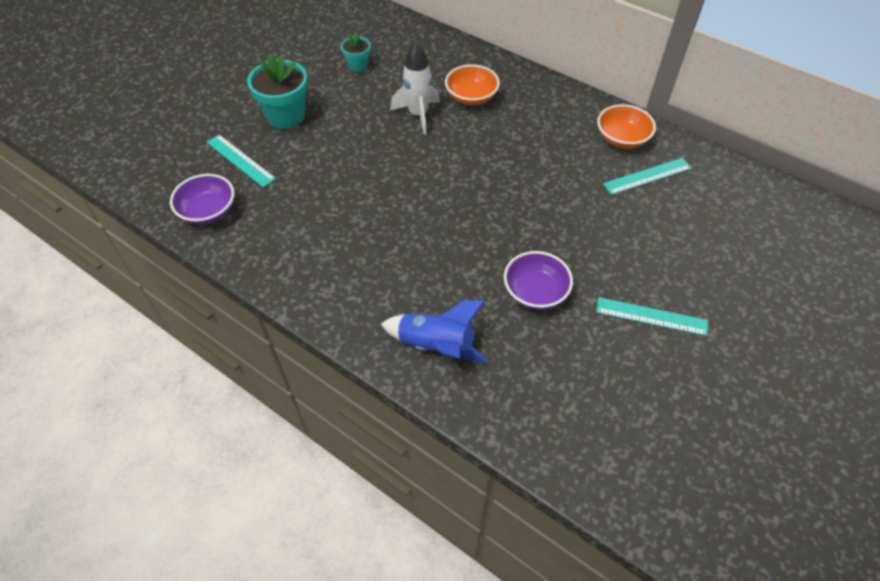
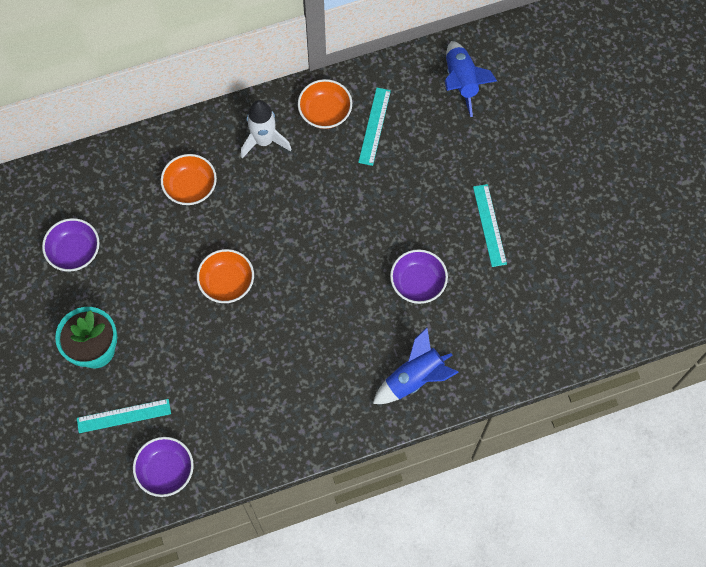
camera: 55 degrees left, 15 degrees up
(358, 65) = (74, 251): turquoise flower pot -> purple bowl
(410, 160) = (227, 282): none -> orange bowl
(418, 115) = (179, 243): white rocket -> white rocket (264, 141)
(651, 317) = (489, 225): turquoise ruler -> turquoise ruler turned 60 degrees counterclockwise
(760, 212) = (461, 82): none -> blue rocket

